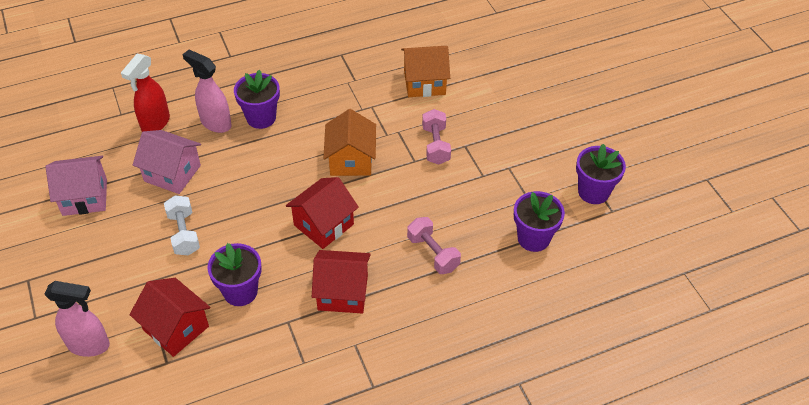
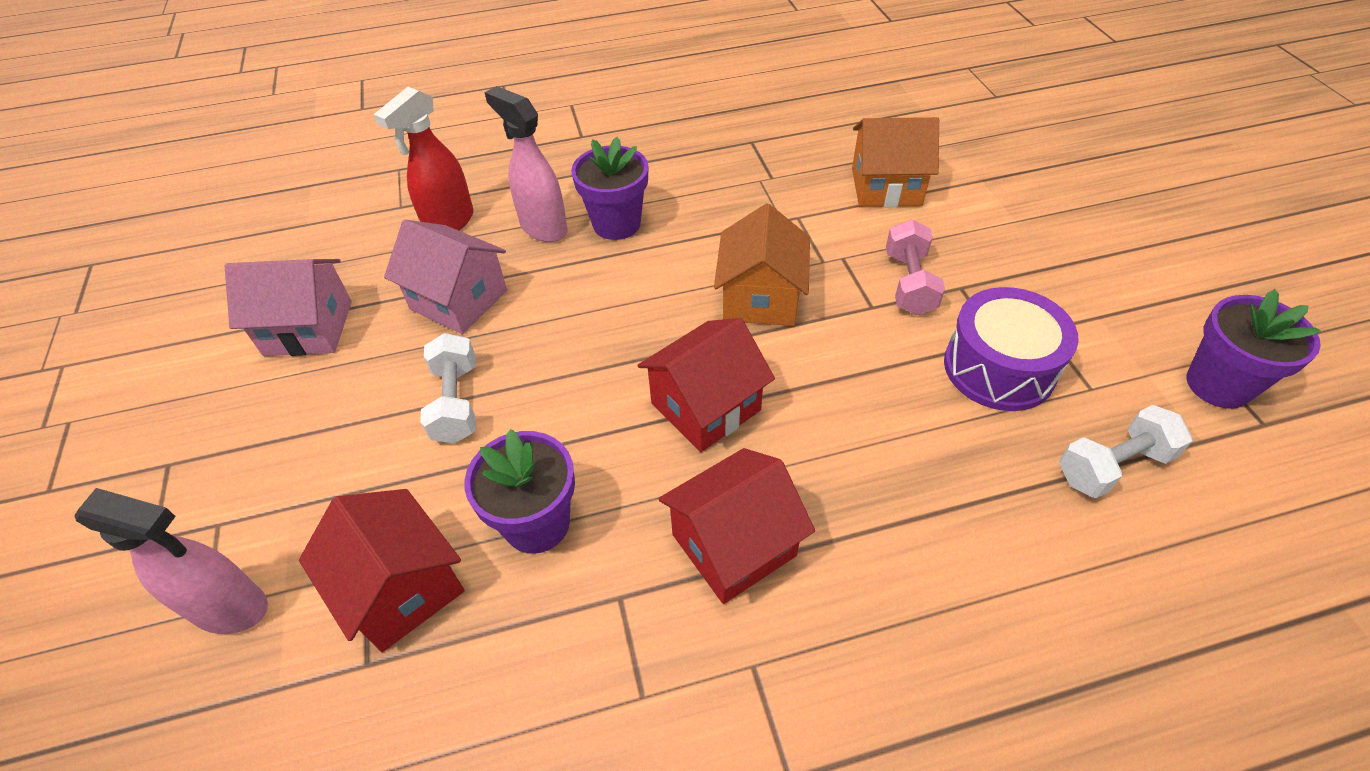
camera: 10 degrees right, 0 degrees up
(343, 293) = (734, 545): red house -> red house turned 45 degrees counterclockwise
(433, 253) = (913, 479): pink dumbbell -> none
(481, 191) = (999, 368): none -> purple drum
(533, 238) = (1113, 466): purple flower pot -> white dumbbell

